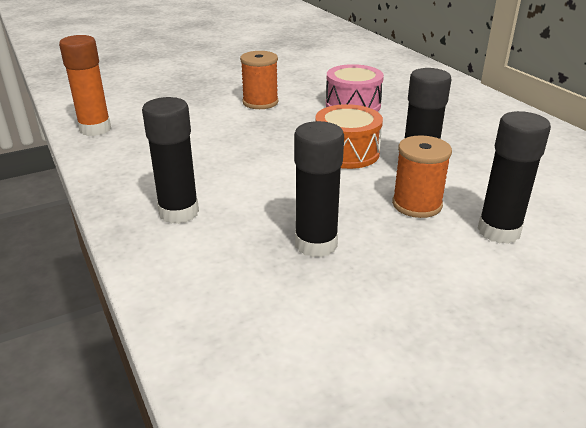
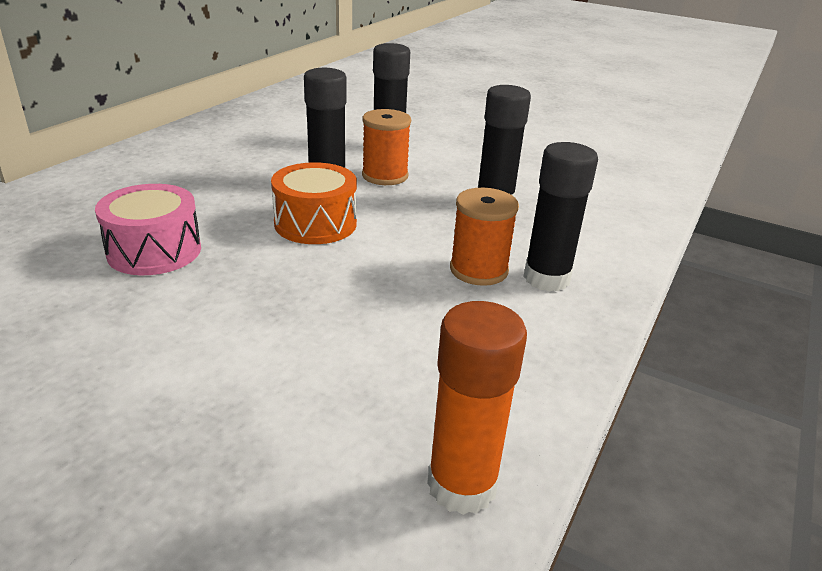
camera: 125 degrees left, 0 degrees up
(260, 102) = (191, 335): orange spool -> orange spool (478, 270)

